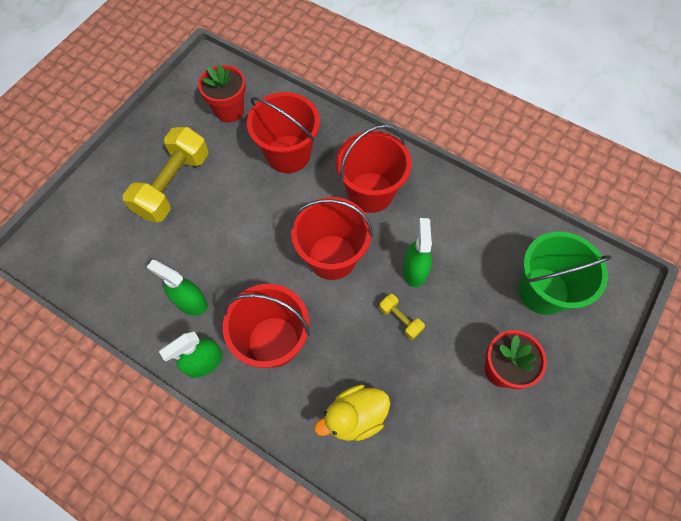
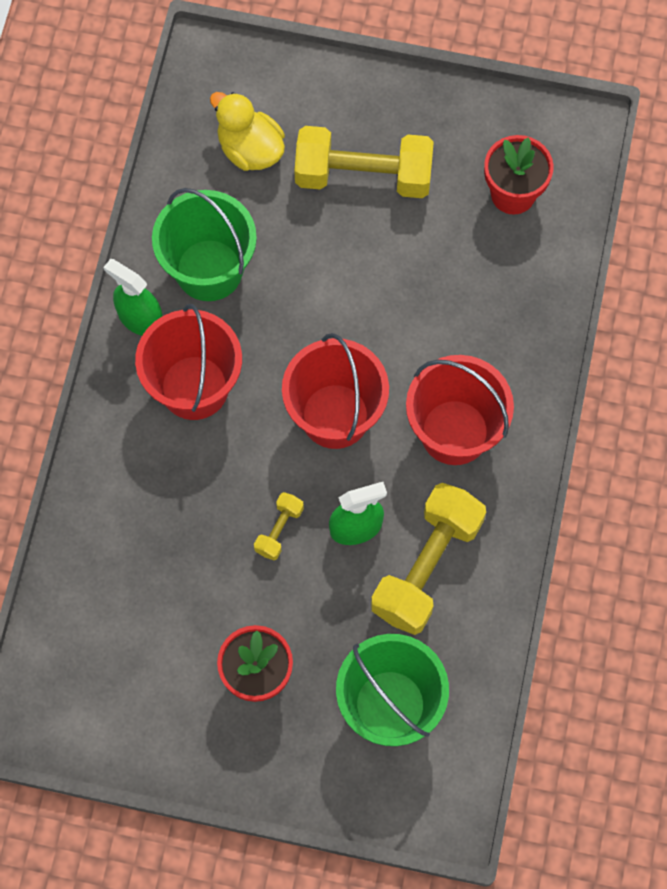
camera: 70 degrees right, 5 degrees up
(190, 302) = (209, 270): green spray bottle -> green bucket
(288, 154) = (472, 301): red bucket -> none
(355, 417) = (136, 515): yellow duck -> yellow duck (250, 149)
(454, 237) = (427, 566): none -> yellow dumbbell

